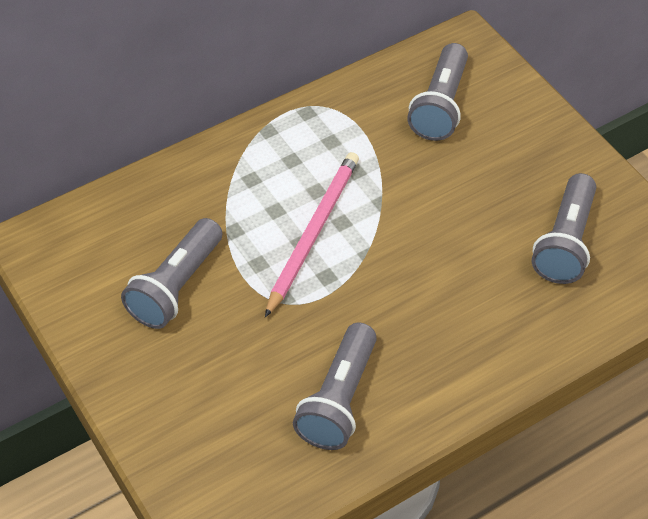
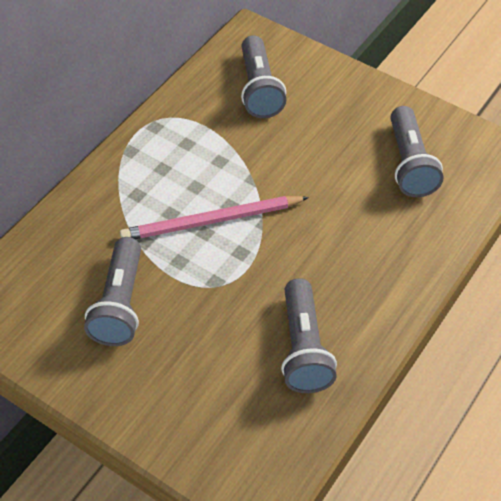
camera: 25 degrees left, 0 degrees up
(313, 233) = (211, 221): pink pencil -> pink pencil turned 105 degrees counterclockwise

